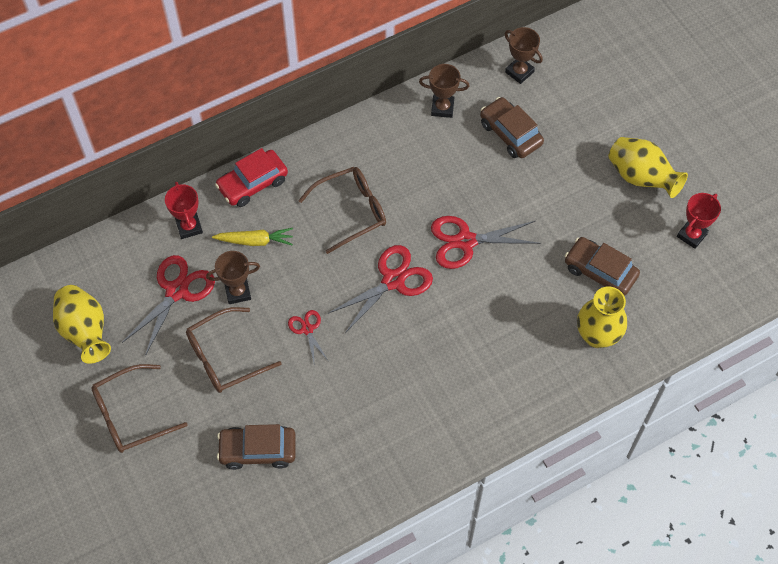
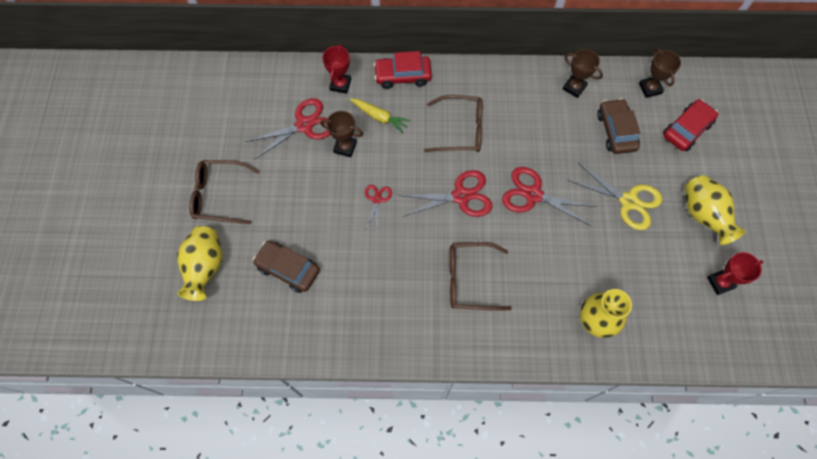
camera: 30 degrees right, 5 degrees up
(85, 331) = (227, 122): yellow vase -> yellow vase (205, 267)
(225, 357) = (307, 189): brown glasses -> brown glasses (470, 280)
(563, 200) = (628, 201): none -> yellow scissors
(578, 98) = (686, 130): none -> red car
(600, 271) = (626, 272): brown car -> none

